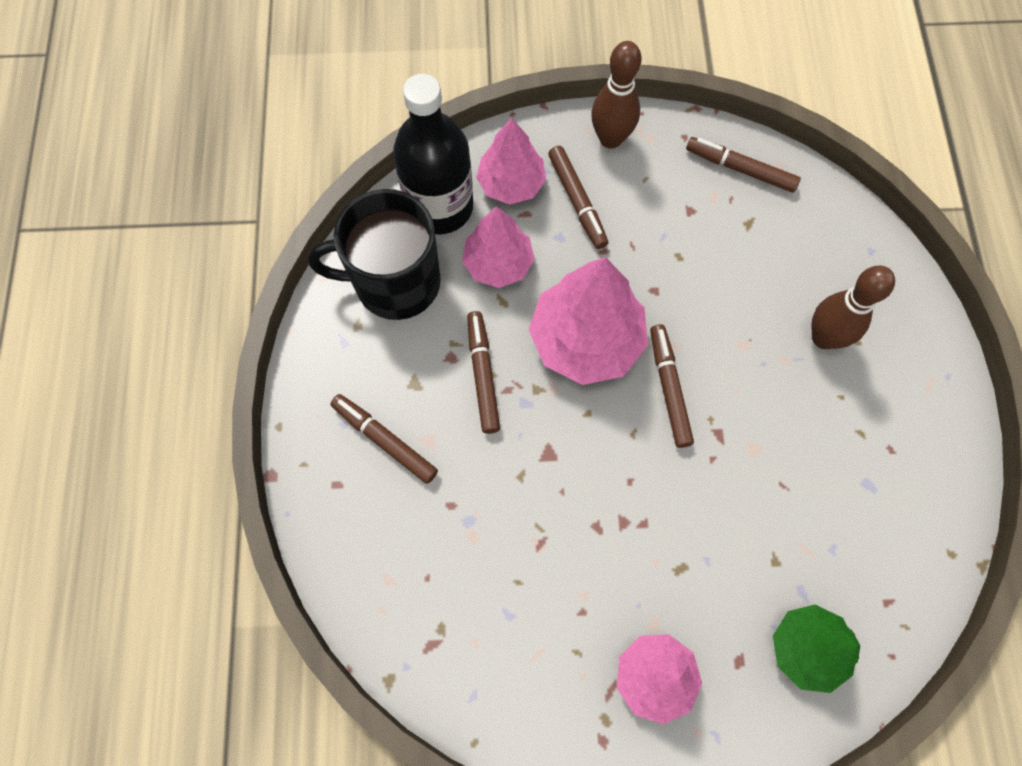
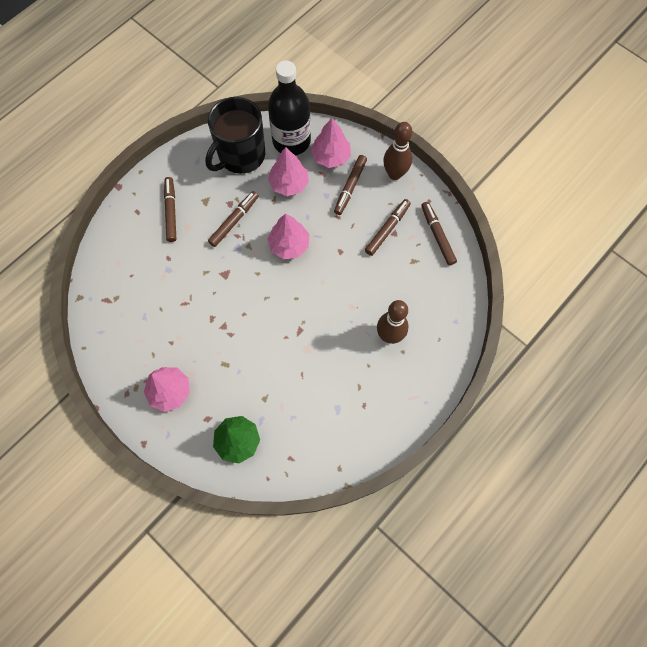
camera: 45 degrees right, 0 degrees up
(395, 283) = (241, 155): black mug -> black mug turned 90 degrees counterclockwise
(586, 340) = (289, 245): pink tree -> pink tree, size x0.64
(669, 388) = (300, 294): brown marker -> brown marker (387, 229)

